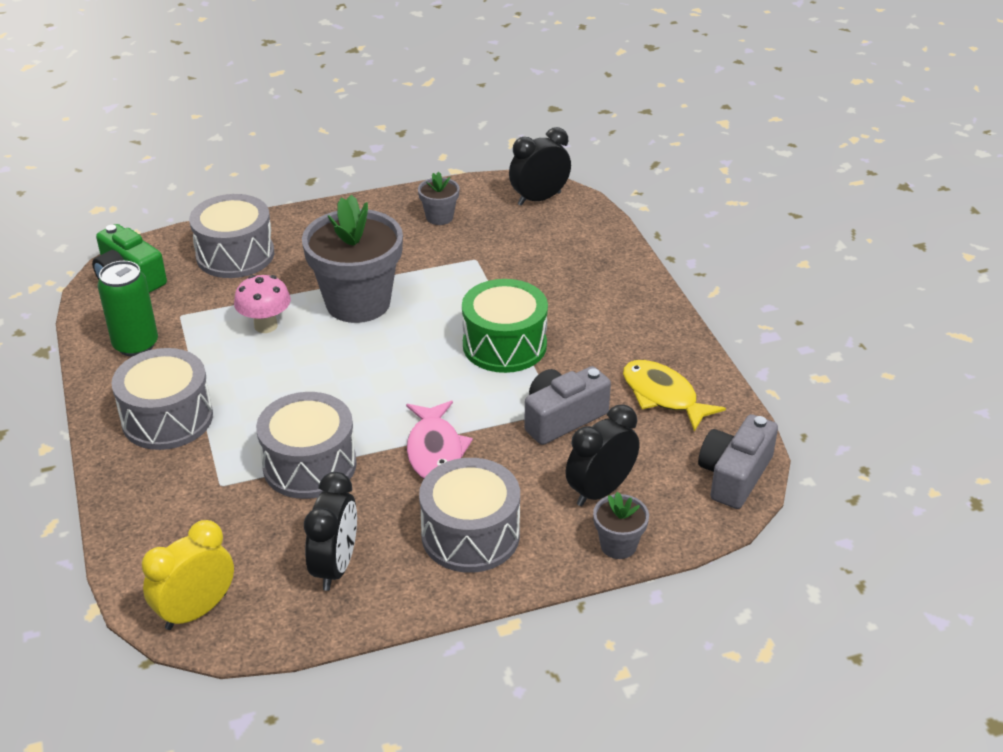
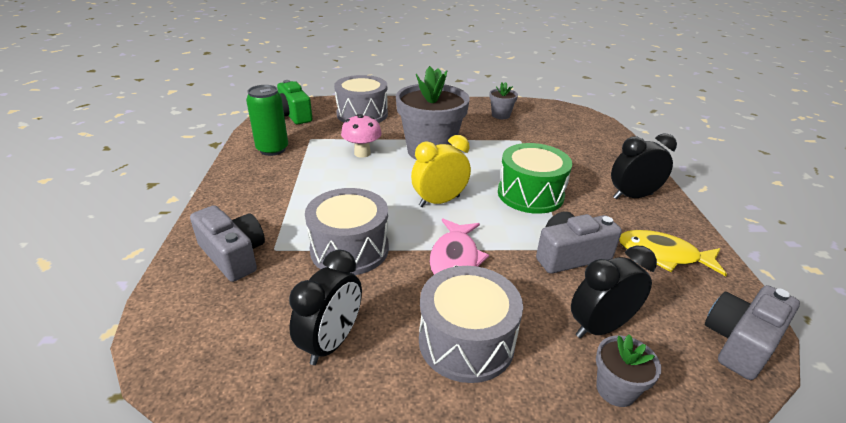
camera: 15 degrees right, 5 degrees down
(167, 418) = (264, 196): grey drum -> none
(176, 502) = (233, 255): none -> grey camera
(196, 611) = (189, 354): yellow clock -> yellow clock (439, 201)
(539, 199) = (570, 115): black clock -> black clock (632, 196)
(663, 396) = (663, 255): yellow fish -> yellow fish turned 45 degrees counterclockwise

